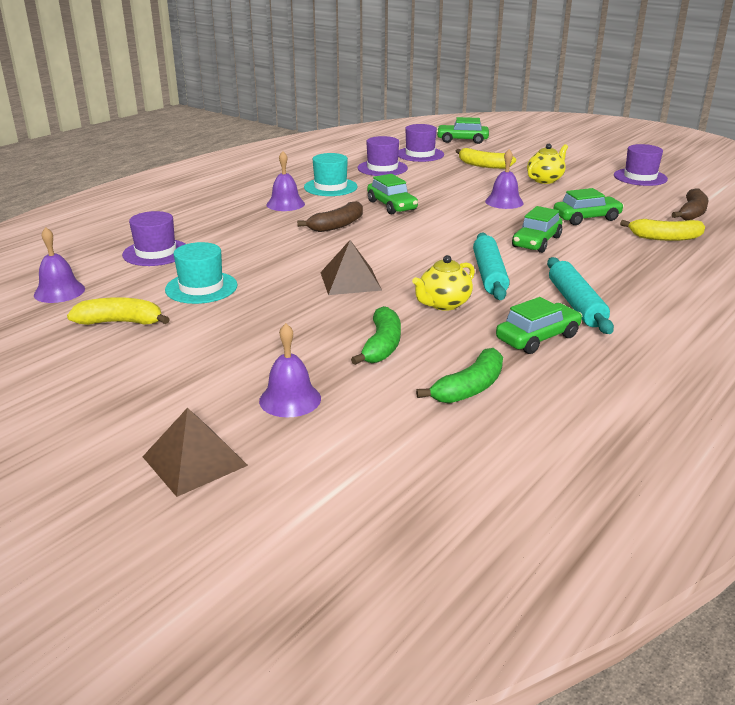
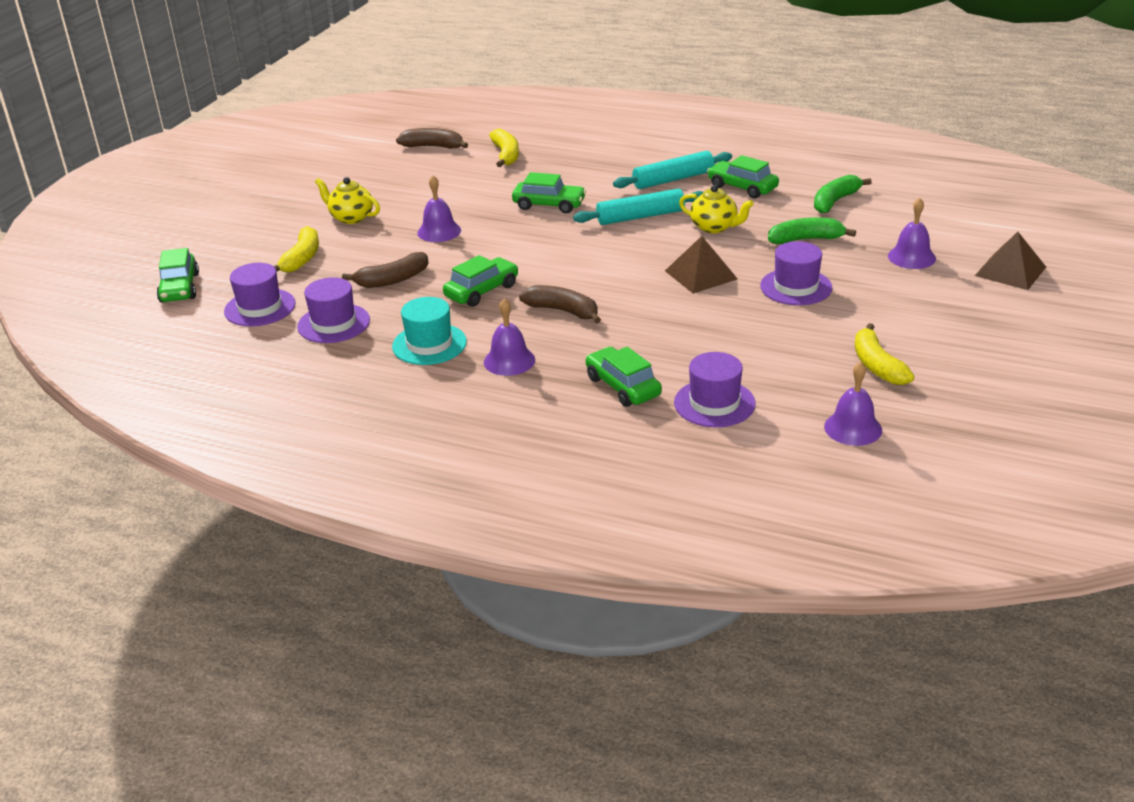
camera: 105 degrees left, 5 degrees up
(201, 287) = (775, 346): turquoise hat -> none
(431, 184) = (392, 280): none -> brown banana
(469, 388) = (835, 201): green banana -> green banana turned 75 degrees counterclockwise
(586, 218) = (470, 188): green car -> green car (622, 386)
(640, 177) = (325, 172): purple hat -> purple hat (796, 287)

